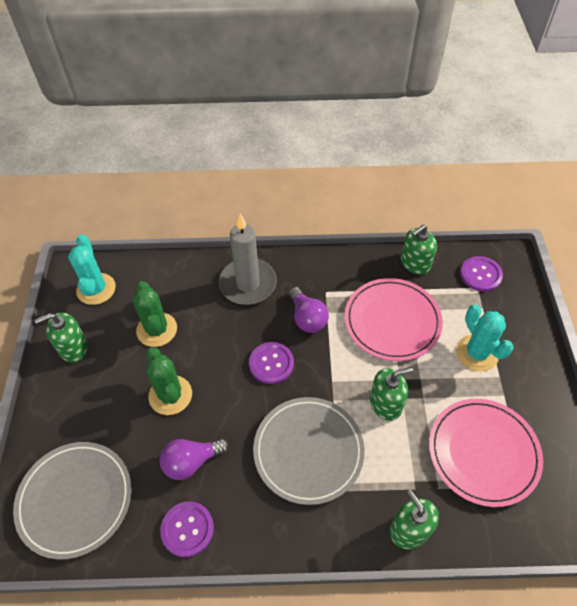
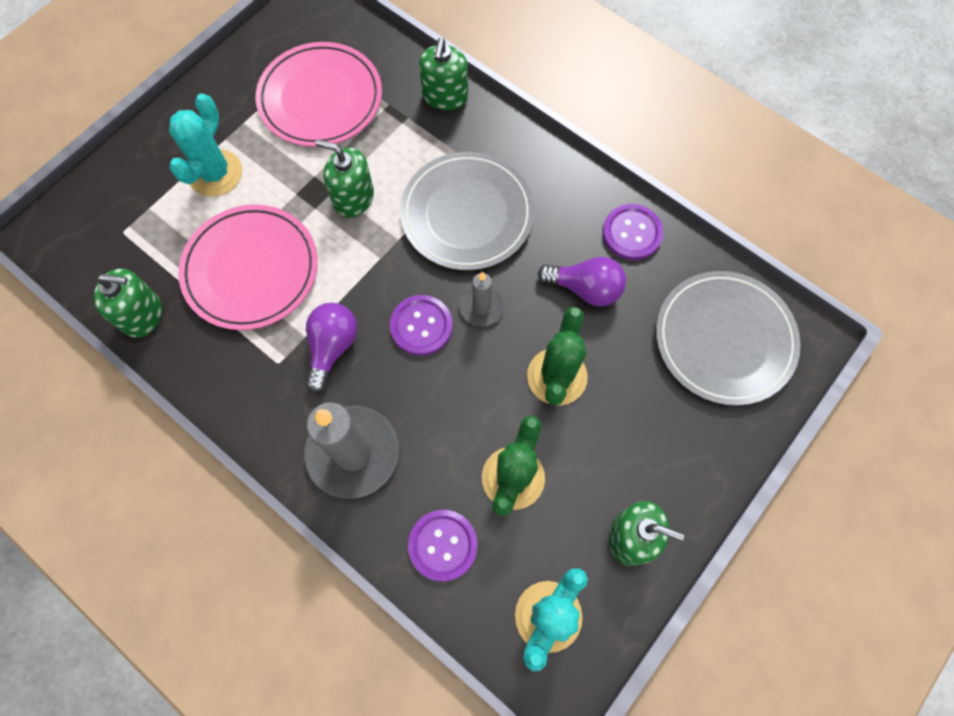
camera: 140 degrees left, 15 degrees up
(247, 400) = (481, 307): none -> grey candle
(480, 275) = (98, 243): purple button -> purple button (443, 545)

